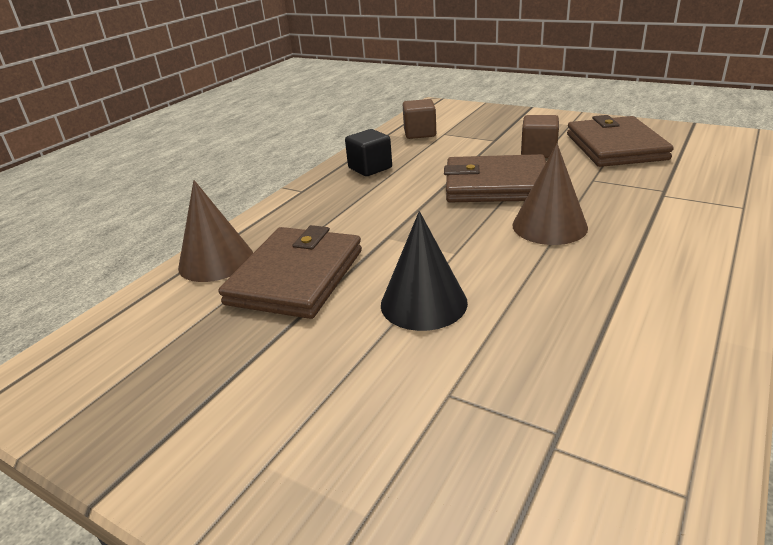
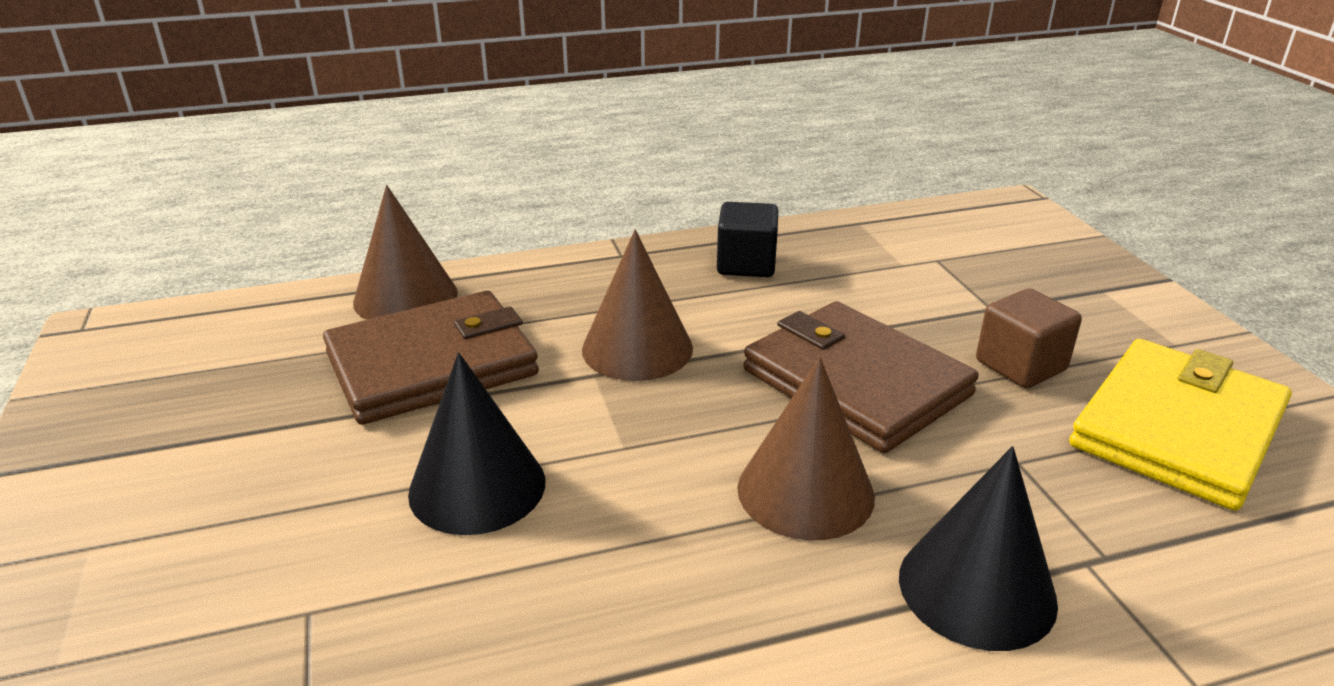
camera: 40 degrees right, 0 degrees up
(386, 219) = (637, 348): none -> brown cone
(420, 133) = (903, 242): brown cube -> none
(615, 147) = (1177, 428): brown wallet -> yellow wallet
(651, 219) = (976, 588): none -> black cone

